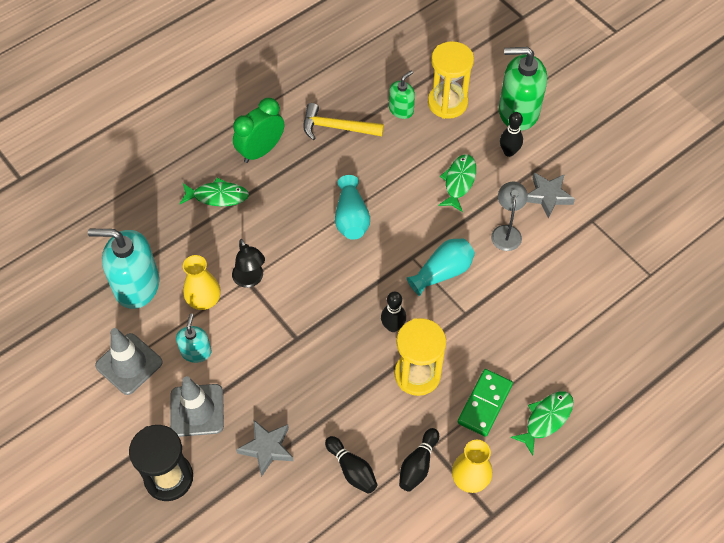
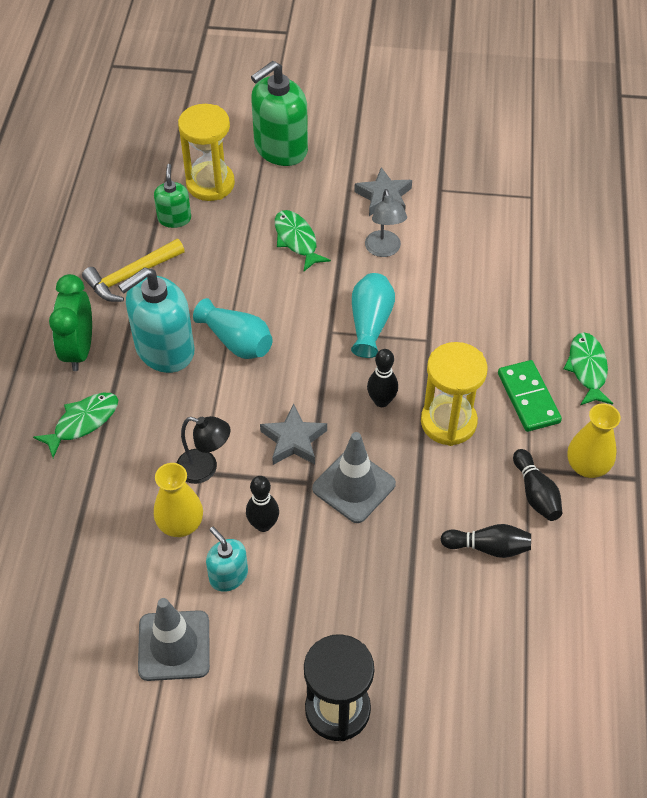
camera: 45 degrees left, 5 degrees down
(136, 285) = (95, 568): turquoise soap dispenser -> turquoise soap dispenser (164, 349)
(197, 410) = (292, 626): grey traffic cone -> grey traffic cone (354, 486)
(267, 448) = (395, 598): grey star -> grey star (293, 440)
(506, 232) = (384, 250): grey lamp -> grey lamp turned 150 degrees counterclockwise
(509, 152) = (310, 185): black bowling pin -> black bowling pin (263, 524)

